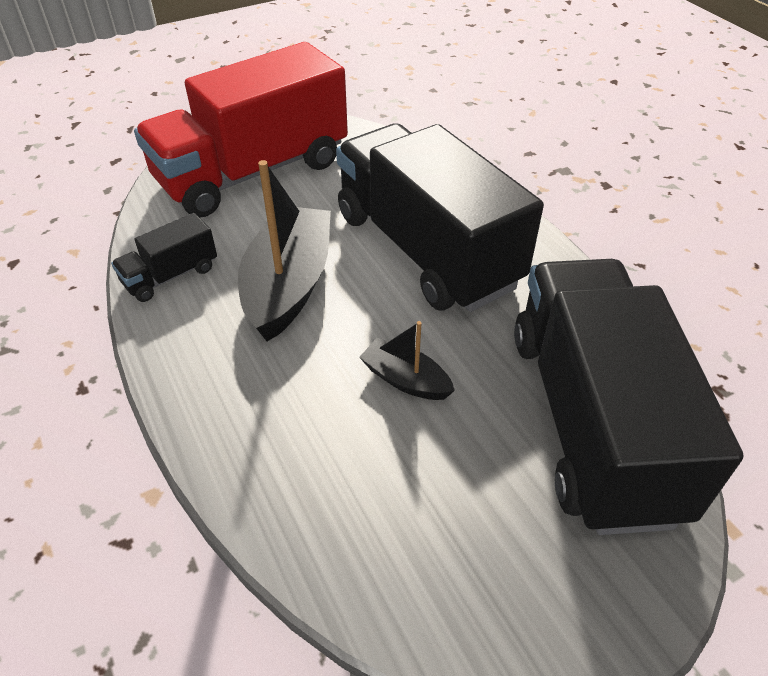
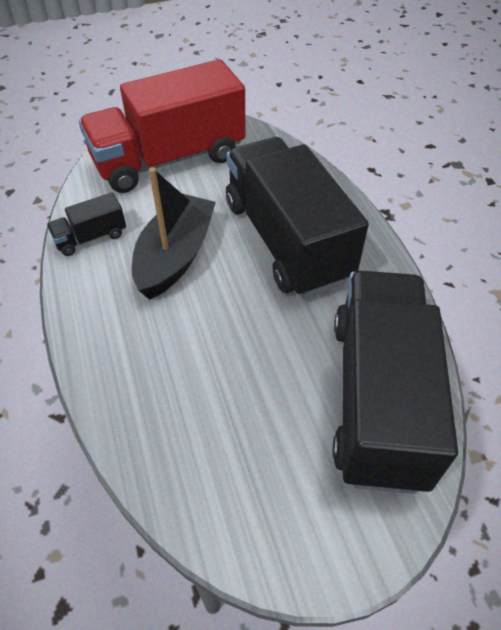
camera: 10 degrees right, 5 degrees up
(405, 379) = (244, 344): black boat -> none

